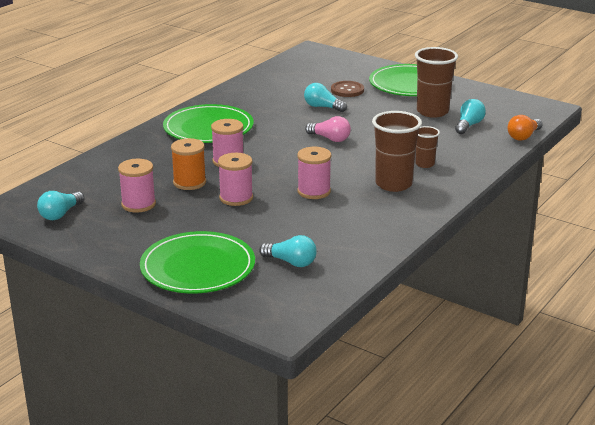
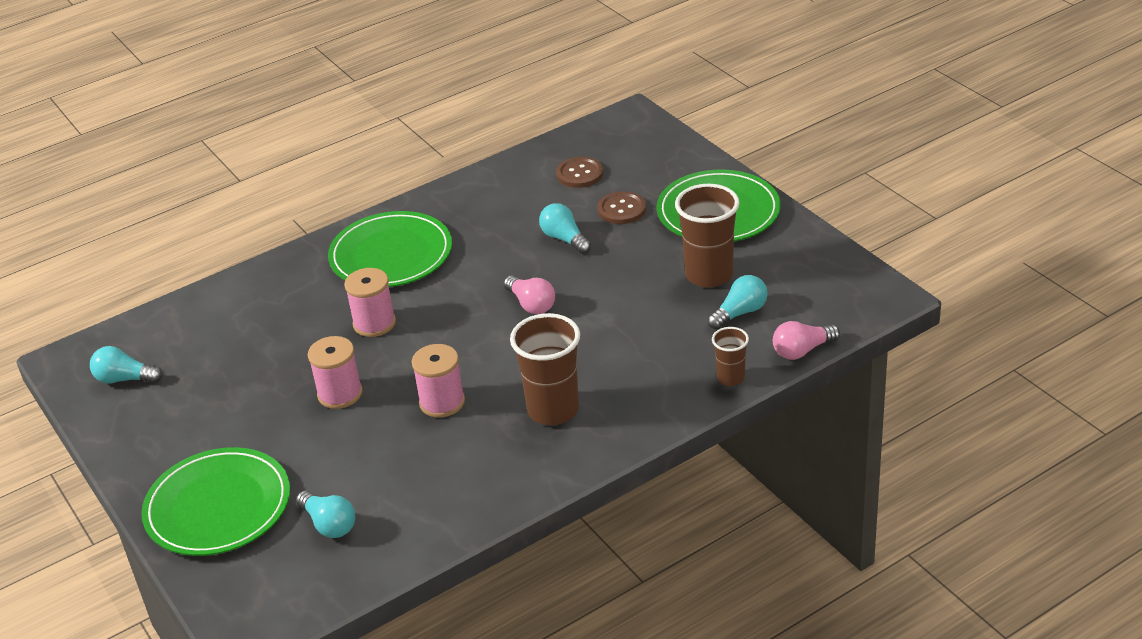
camera: 25 degrees right, 10 degrees up
(60, 214) = (125, 379): turquoise light bulb -> turquoise light bulb turned 45 degrees clockwise
(138, 204) = (220, 381): pink spool -> none
(189, 182) = (303, 354): orange spool -> none
(303, 78) = (579, 174): none -> brown button
(425, 164) = (622, 379): brown cup -> brown cup (730, 378)
(523, 136) = (802, 351): orange light bulb -> pink light bulb

